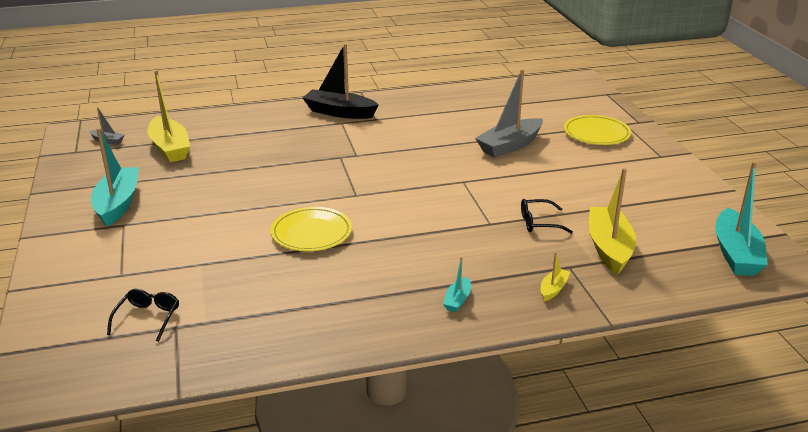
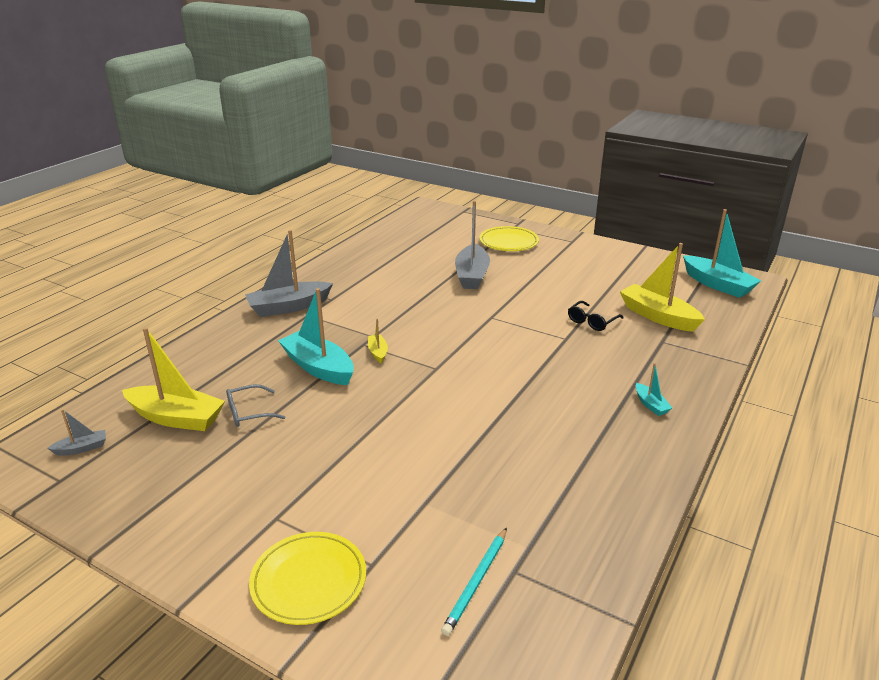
camera: 45 degrees left, 0 degrees up
(118, 204) = (228, 502): turquoise boat -> turquoise boat (318, 367)
(148, 318) = (476, 582): black glasses -> turquoise pencil
(206, 164) = (248, 412): none -> grey glasses
(311, 233) = (462, 418): yellow plate -> yellow plate (309, 581)
(339, 112) = (288, 307): black boat -> grey boat
(553, 289) = (682, 361): yellow boat -> yellow boat (378, 352)

